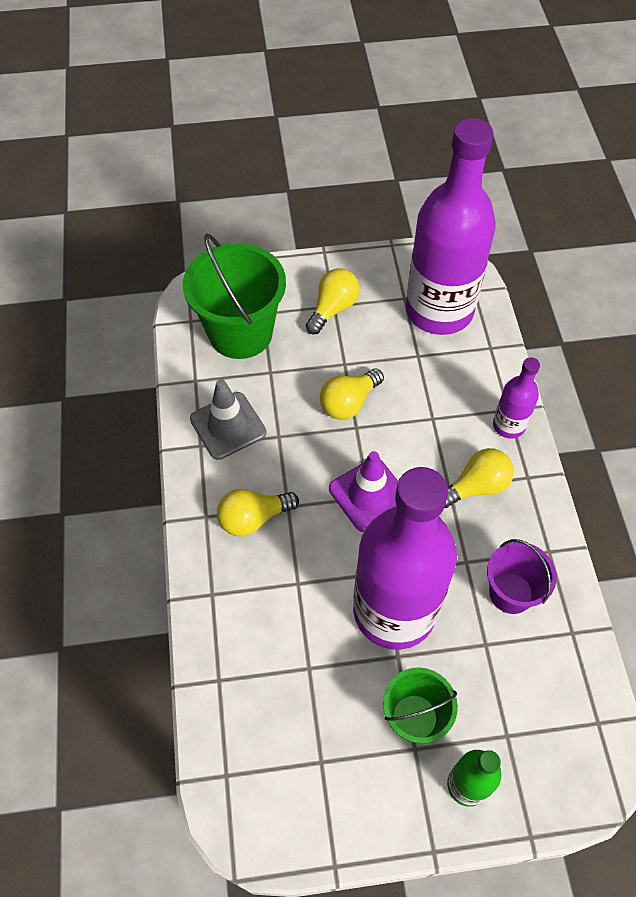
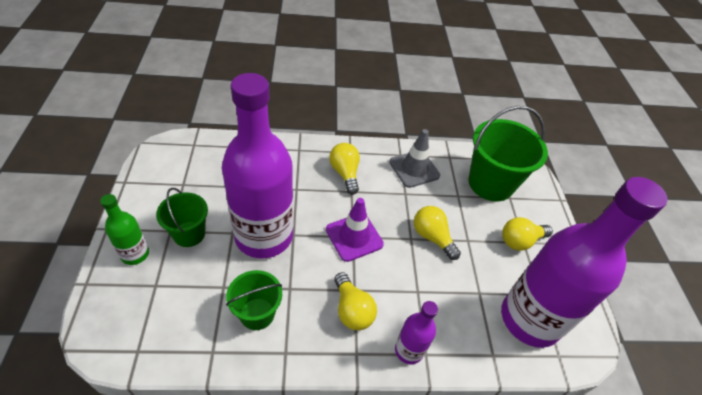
camera: 90 degrees right, 10 degrees down
(333, 309) = (520, 241): yellow light bulb -> yellow light bulb turned 120 degrees clockwise
(511, 593) = (257, 314): purple bucket -> green bucket

